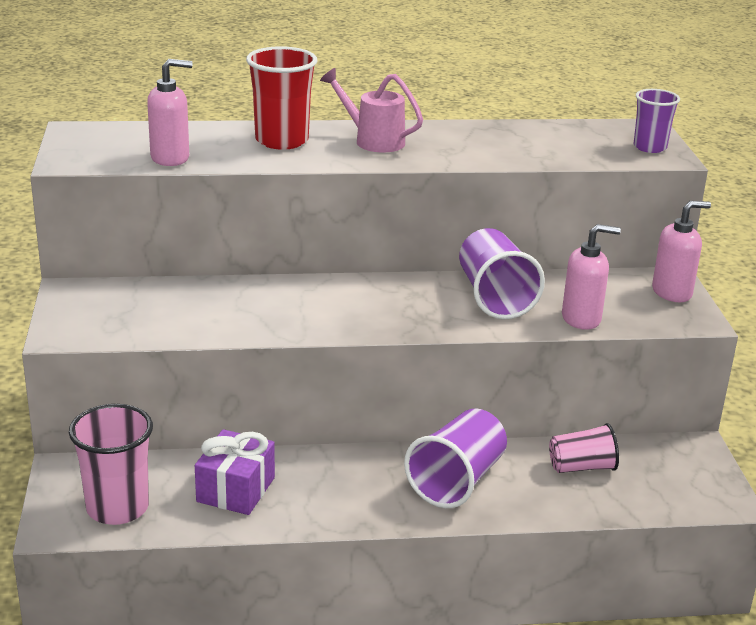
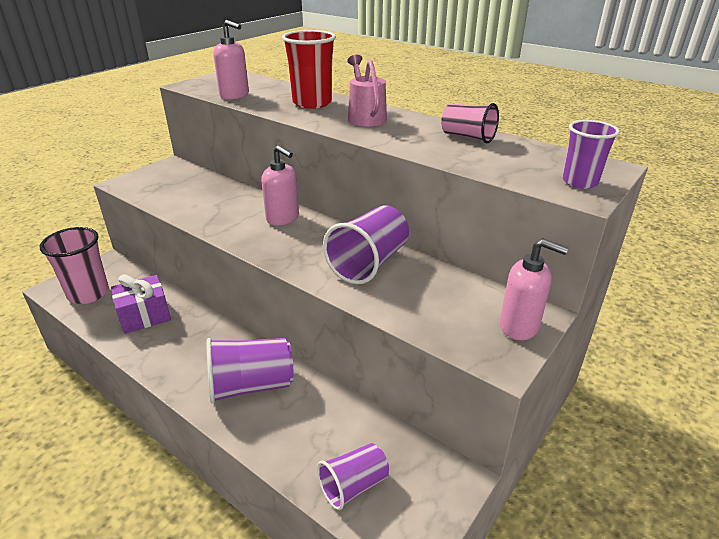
camera: 45 degrees right, 5 degrees up
(581, 319) = (402, 309): pink soap dispenser -> pink soap dispenser (283, 218)
(581, 467) = (341, 431): pink cup -> pink cup (468, 137)
(643, 492) = (353, 485): none -> purple cup

